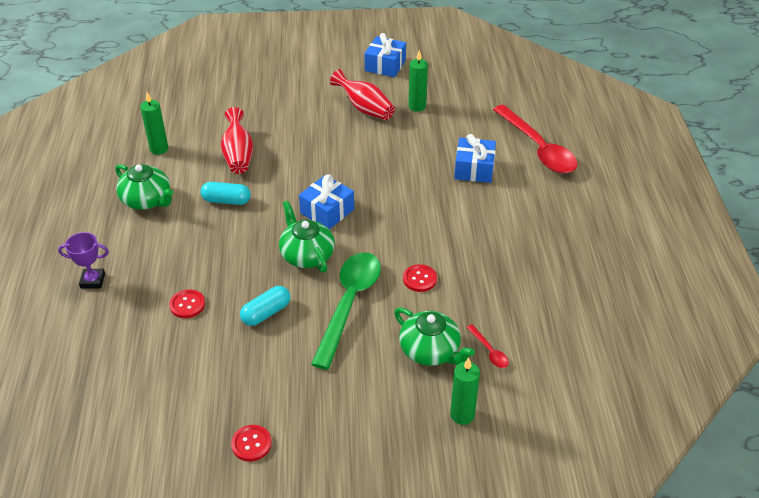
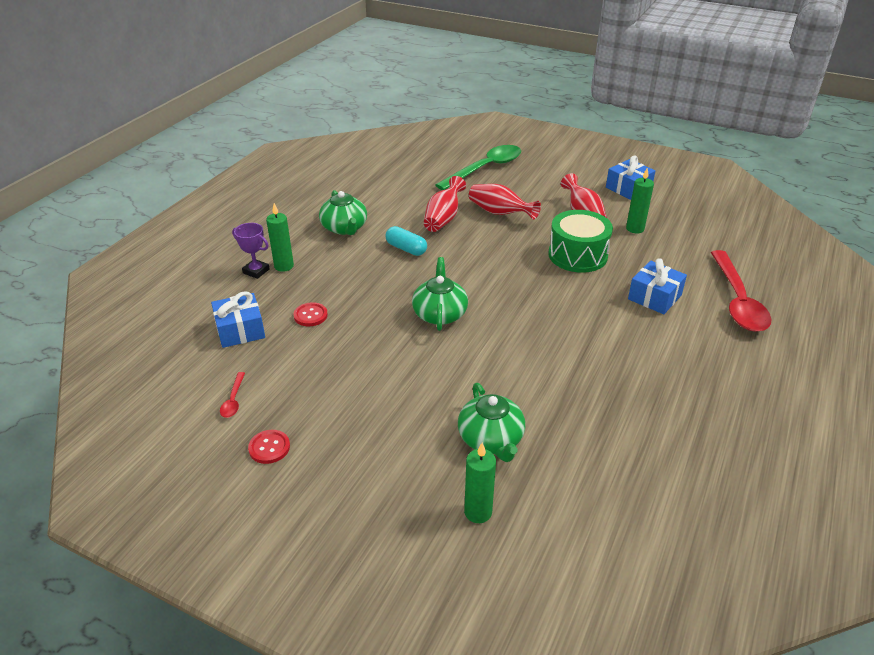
camera: 30 degrees right, 5 degrees down
(159, 149) = (384, 195): green candle -> green candle (284, 266)
(266, 313) = (368, 346): turquoise capsule -> none
(287, 131) = (499, 213): none -> red vase
(327, 211) = (485, 285): blue gift -> blue gift (240, 330)
(349, 304) = (445, 367): green spoon -> green spoon (485, 169)
(386, 151) = (577, 255): none -> green drum
(419, 279) = (528, 372): red button -> none
(489, 351) = (550, 465): red spoon -> red spoon (233, 400)

